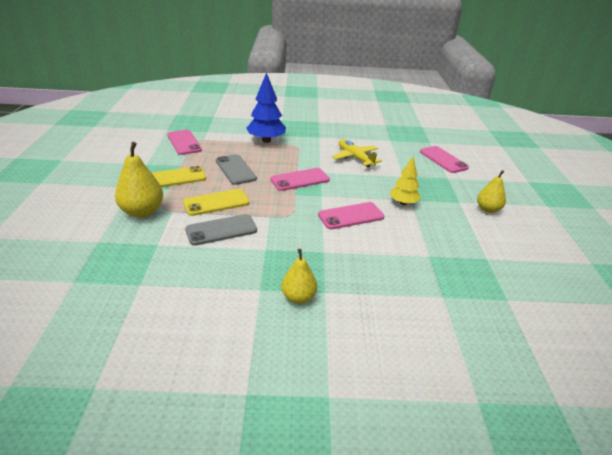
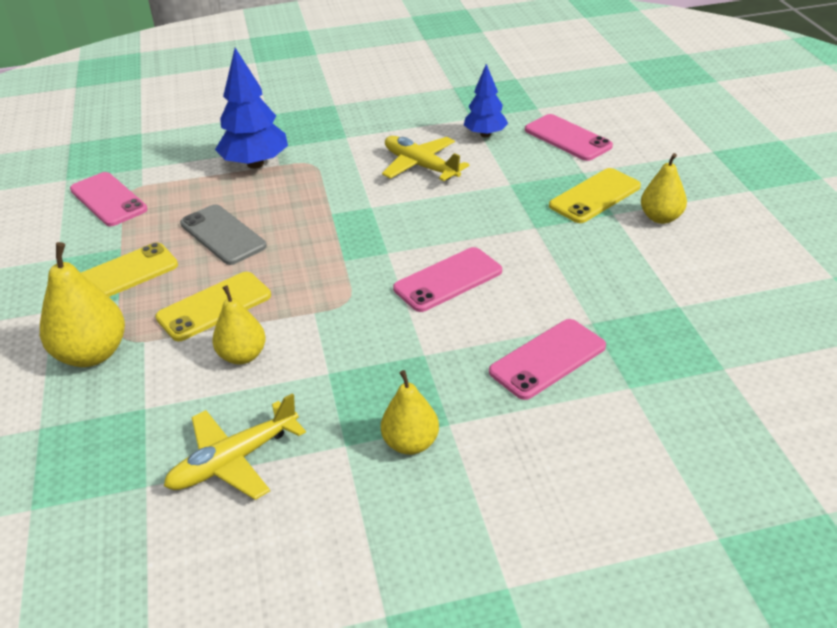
camera: 10 degrees left, 5 degrees up
(194, 283) = (234, 460): none -> yellow plane
(221, 230) = (242, 356): grey phone -> yellow pear
(300, 180) = (341, 230): pink phone -> pink phone (547, 359)
(396, 149) = (485, 134): none -> blue tree
(403, 203) = (525, 236): yellow tree -> none
(451, 191) = (595, 196): none -> yellow phone

